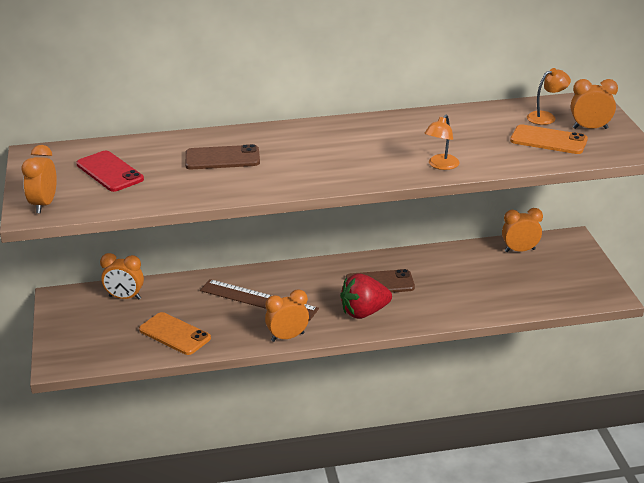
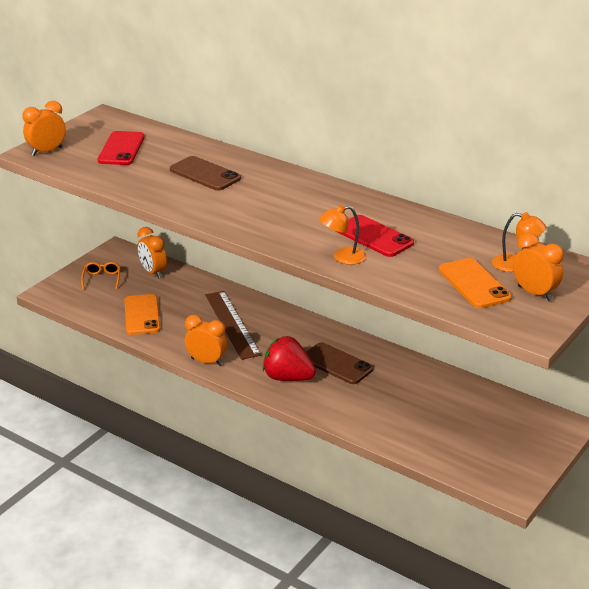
camera: 45 degrees right, 0 degrees up
(88, 327) = (102, 279): none -> orange glasses
(431, 142) = (374, 237): none -> red phone
(520, 250) = (498, 407): orange clock -> none

